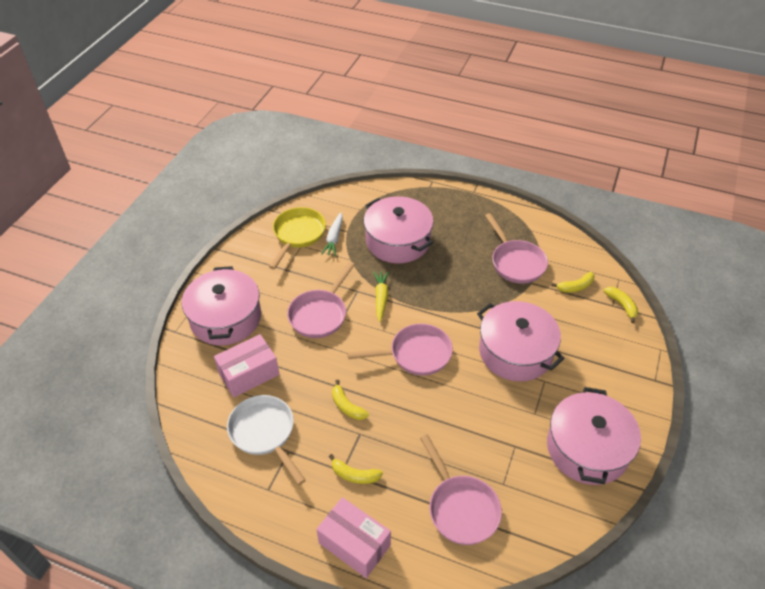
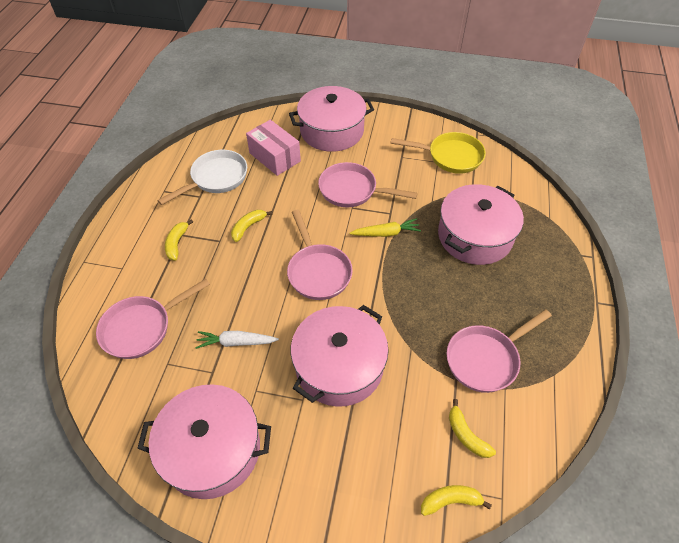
camera: 80 degrees right, 5 degrees up
(334, 238) = (457, 184): white carrot -> white carrot (236, 342)
(354, 544) = (112, 253): pink box -> none
(621, 305) = (450, 501): yellow banana -> yellow banana turned 150 degrees counterclockwise

